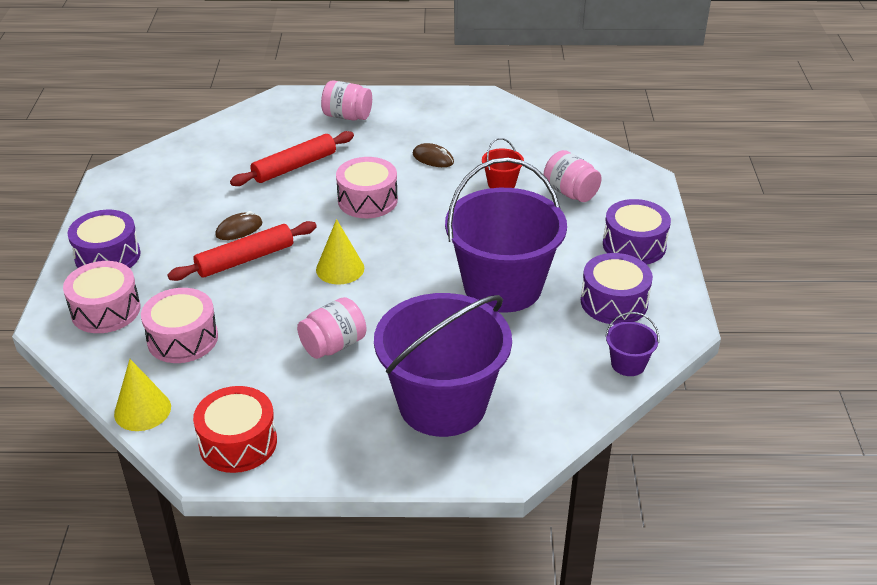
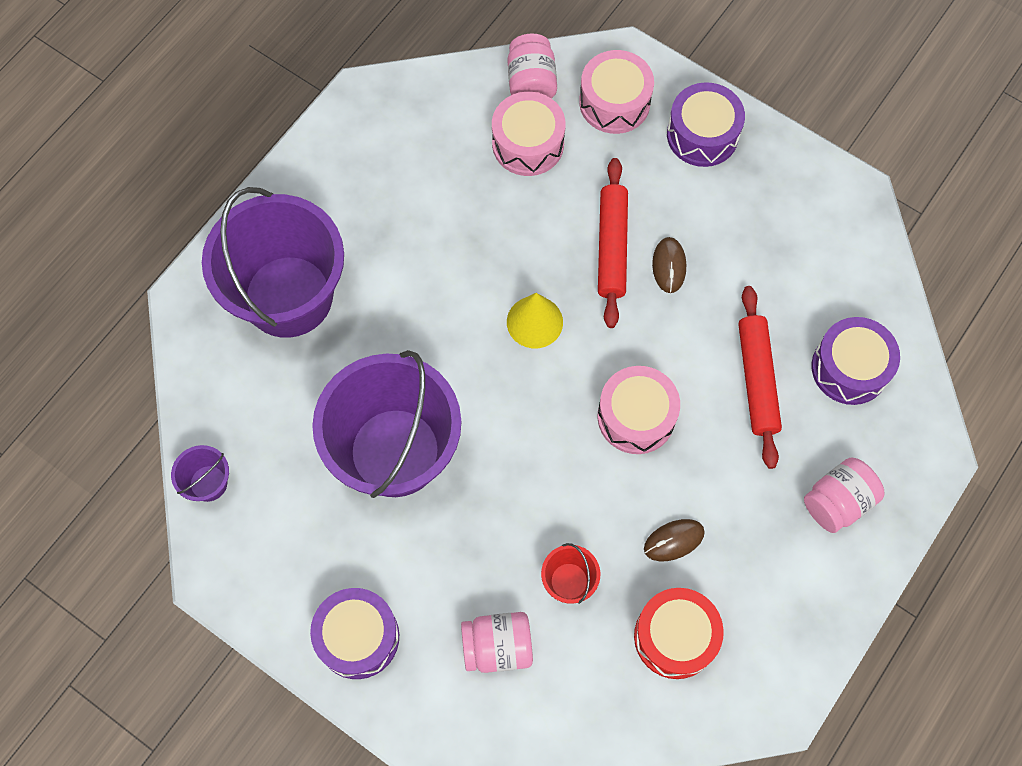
camera: 125 degrees right, 30 degrees up
(142, 410) = (457, 79): yellow cone -> none
(238, 443) = (367, 127): red drum -> red drum (675, 637)
(333, 345) = (427, 255): pink jar -> pink jar (531, 83)
(614, 302) = (293, 540): purple drum -> purple drum (849, 368)

